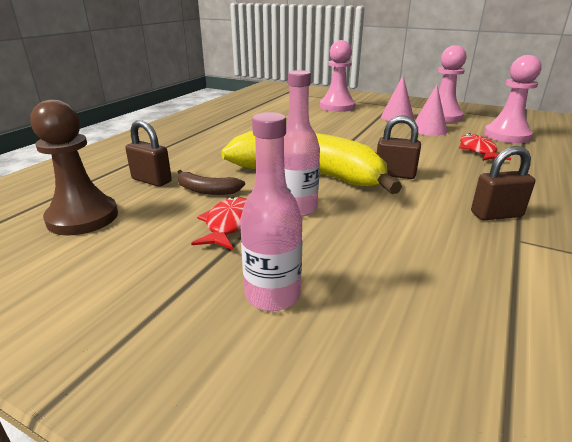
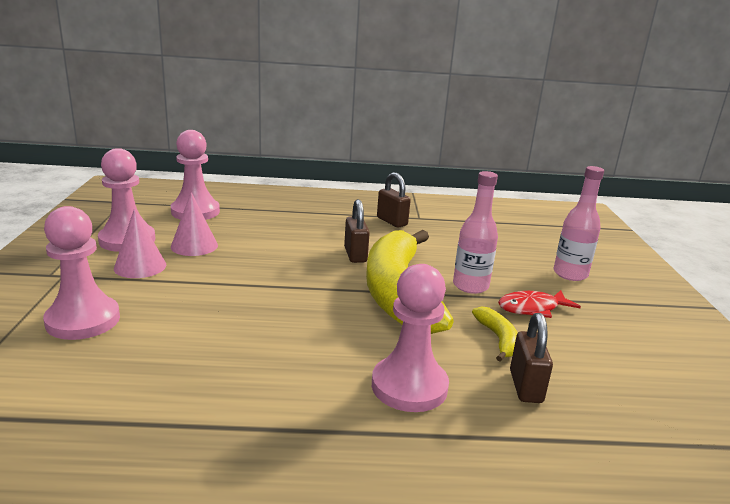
camera: 120 degrees left, 5 degrees down
(83, 217) = (635, 390): brown pawn -> none
(201, 152) = (409, 386): none -> pink pawn
(207, 190) = (498, 339): brown banana -> yellow banana
(478, 151) = (256, 224): red fish -> none

